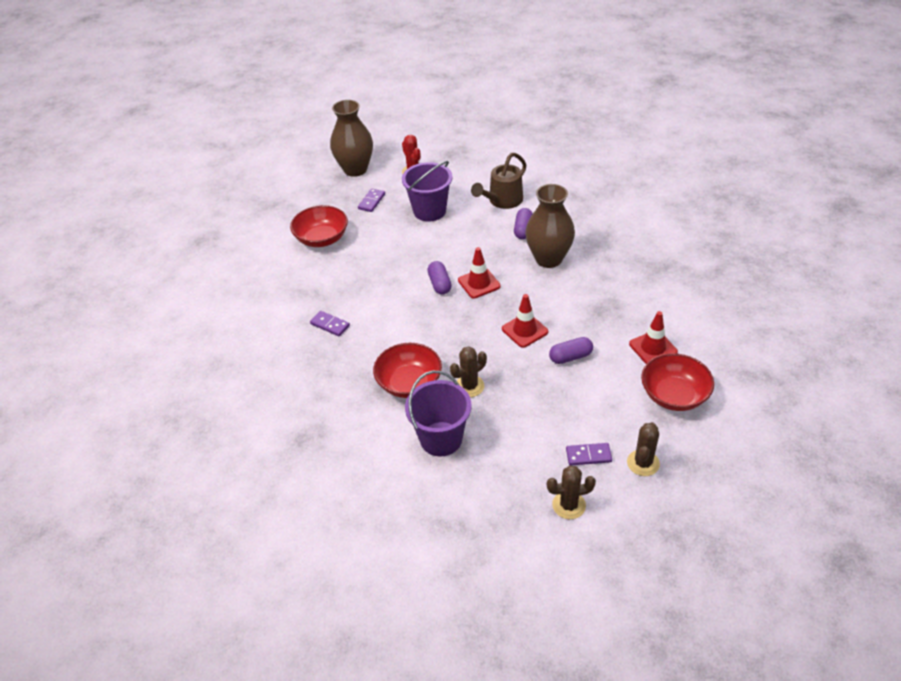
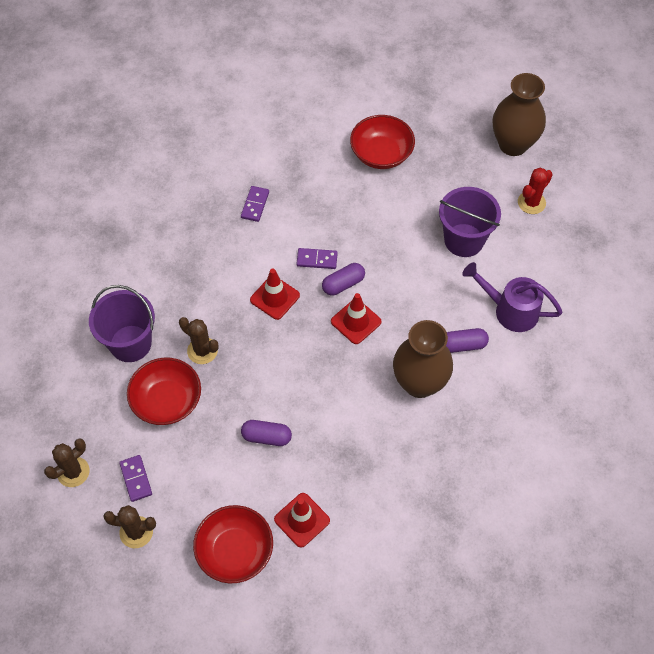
camera: 70 degrees right, 15 degrees up
(371, 201) = (460, 179): purple domino -> purple domino (317, 260)
(409, 383) = (194, 297): red bowl -> red bowl (167, 401)
(502, 201) = (509, 310): brown watering can -> purple watering can
(524, 330) = (294, 383): red traffic cone -> red traffic cone (275, 298)
(569, 505) = (73, 472): brown cactus -> brown cactus turned 75 degrees clockwise
(570, 357) = (266, 437): purple capsule -> purple capsule turned 45 degrees counterclockwise

